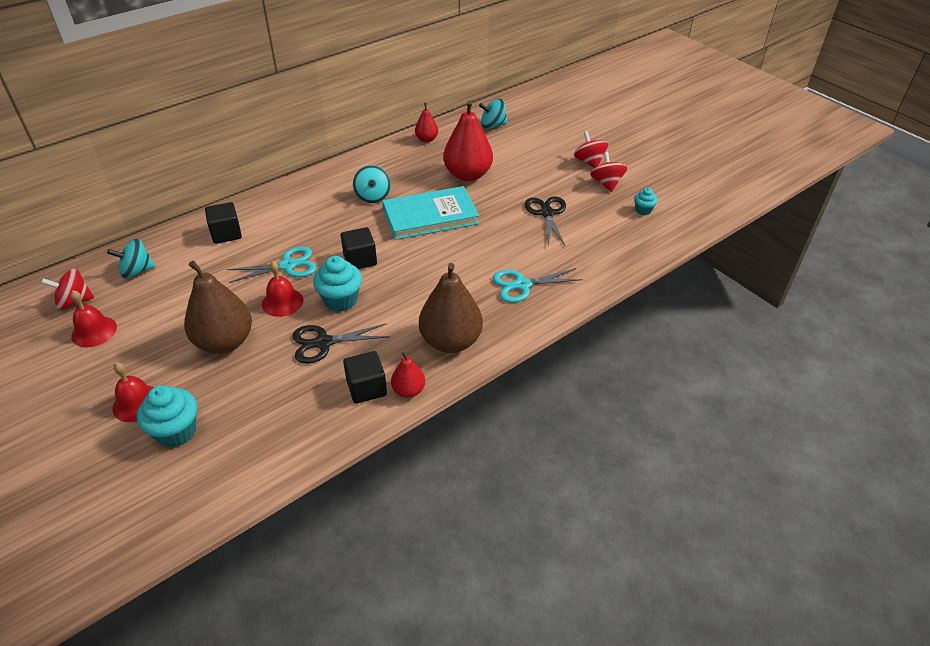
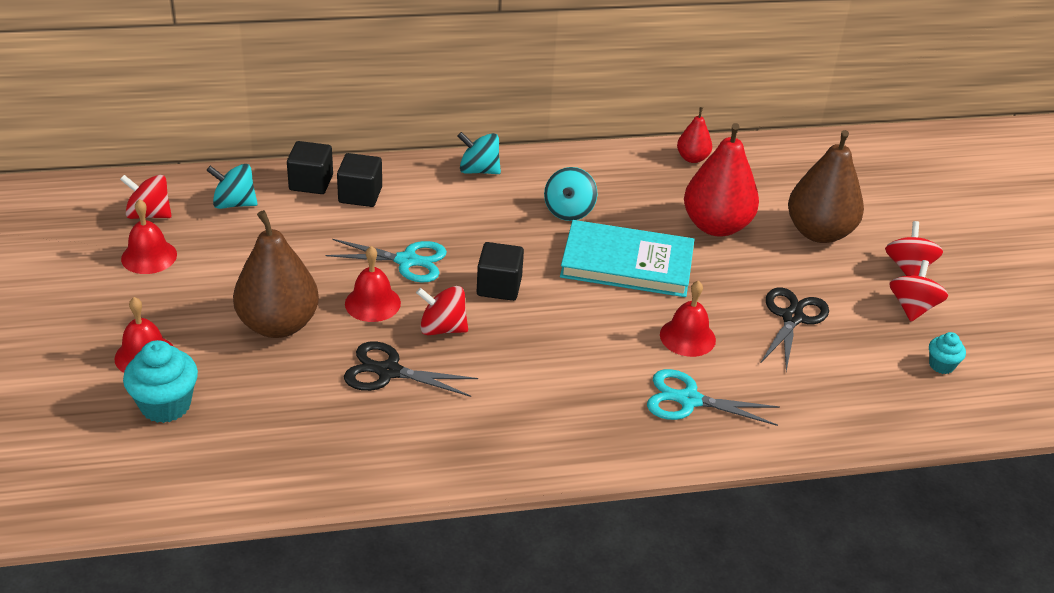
camera: 25 degrees right, 5 degrees down
(341, 300) = (442, 328): turquoise cupcake -> red spinning top
(366, 388) = (404, 447): black cube -> black cube (311, 182)
(408, 390) = (452, 471): red pear -> none
(450, 341) = (544, 433): brown pear -> brown pear (818, 232)
(493, 125) = (800, 169): turquoise spinning top -> turquoise spinning top (478, 170)
(496, 247) = (687, 337): none -> red bell

